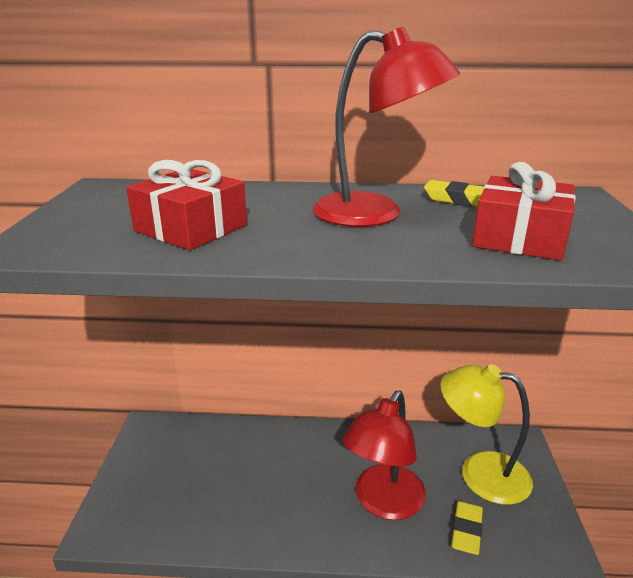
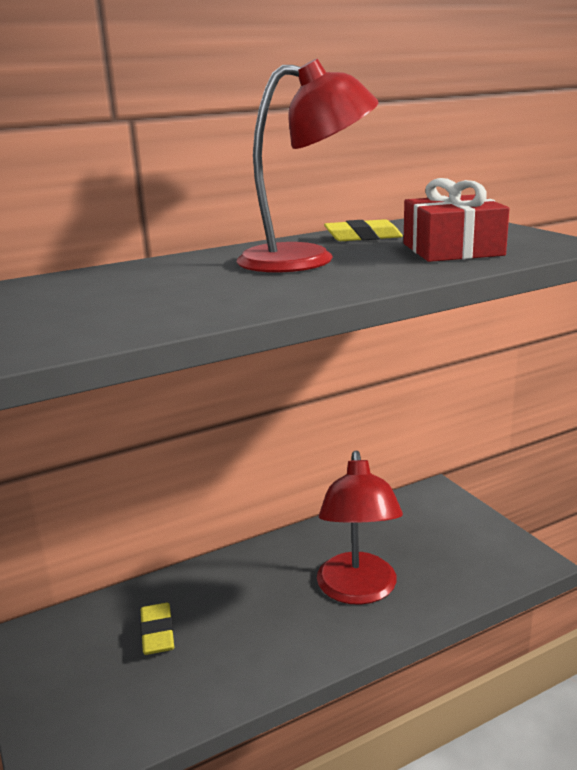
camera: 30 degrees left, 5 degrees down
(191, 228) = (139, 304): red gift -> none
(466, 530) = (448, 579): yellow eraser -> yellow eraser (157, 633)
(480, 473) = (423, 529): yellow lamp -> none

